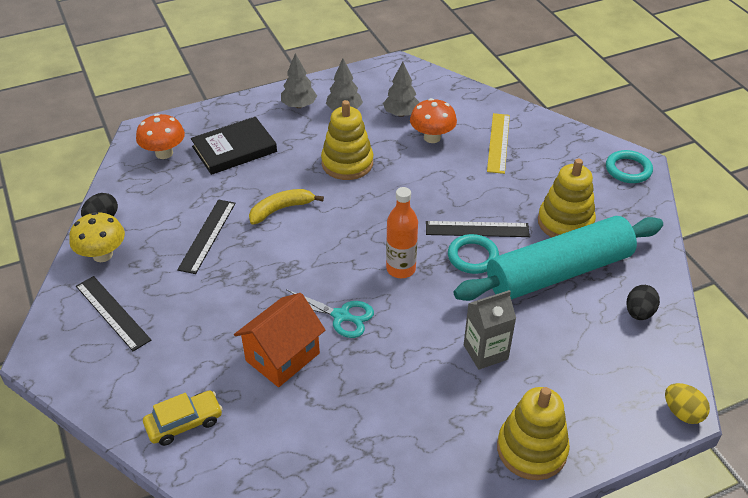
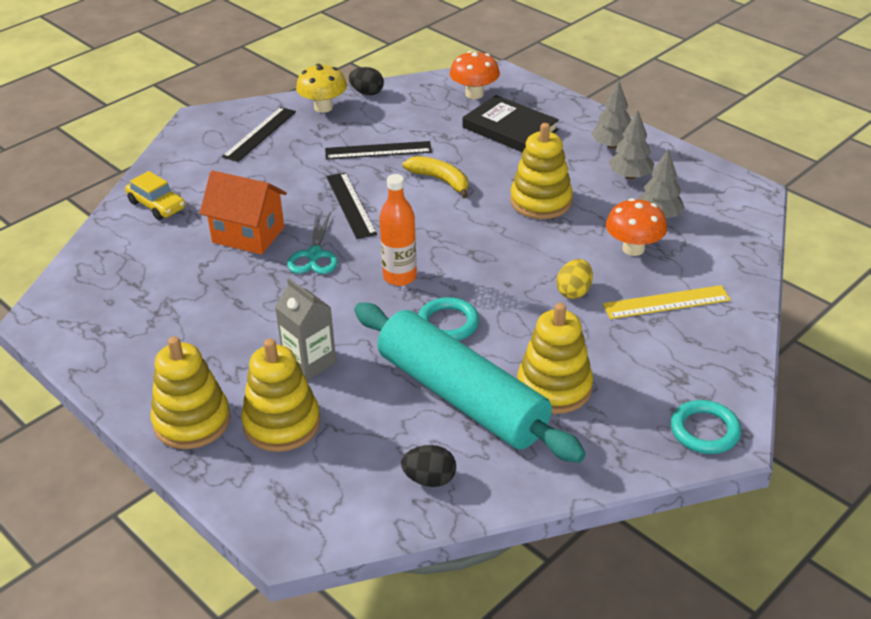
camera: 70 degrees right, 5 degrees down
(477, 229) = (495, 317): black ruler -> black ruler (351, 205)
(554, 386) = (282, 423): none -> yellow stacking toy
(682, 413) = (283, 540): yellow egg -> yellow egg (574, 292)

